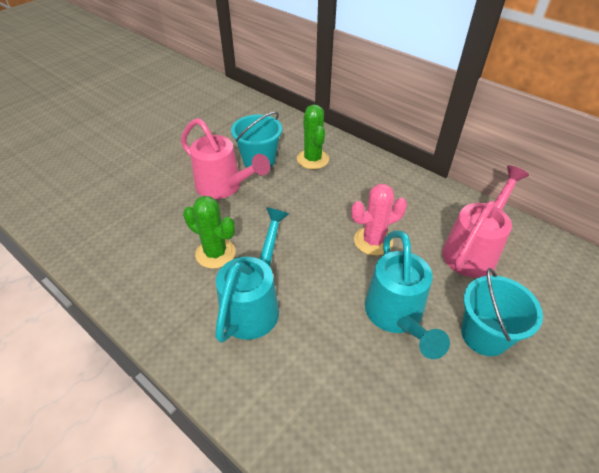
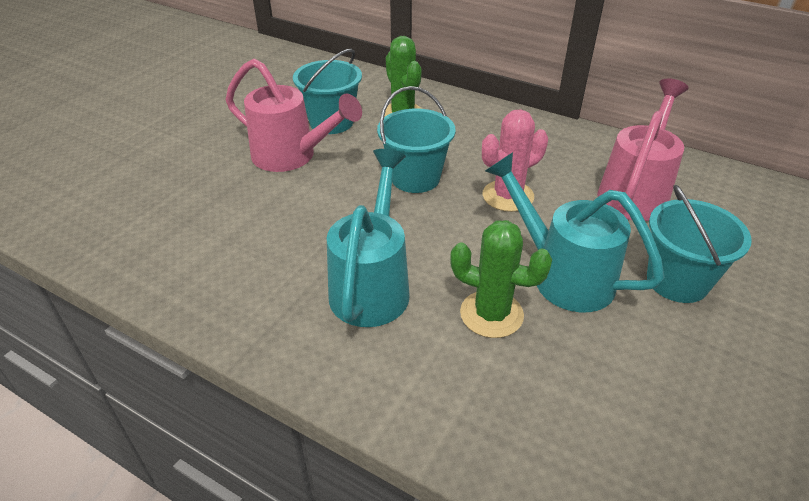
camera: 10 degrees left, 5 degrees down
(215, 253) = (302, 233): green cactus -> green cactus (491, 314)
(308, 216) = (415, 178): none -> turquoise bucket
(396, 316) = (562, 275): turquoise watering can -> turquoise watering can turned 150 degrees clockwise

